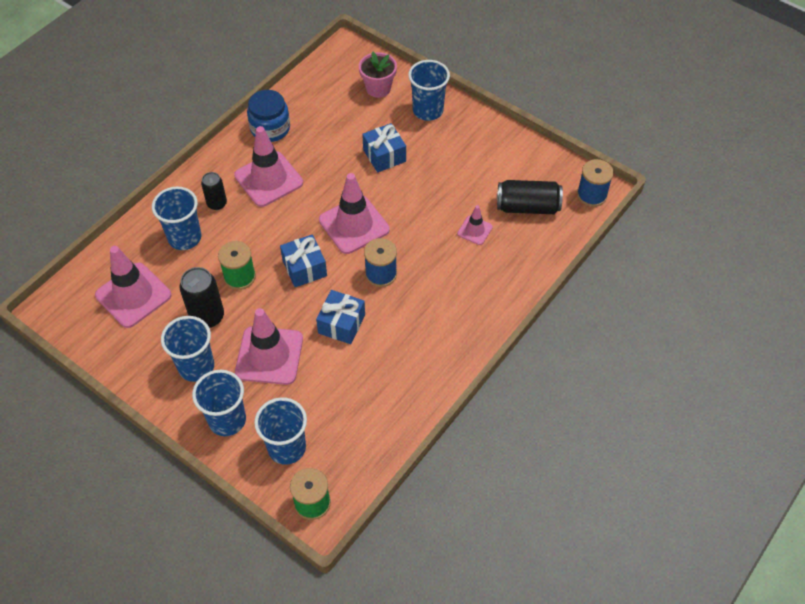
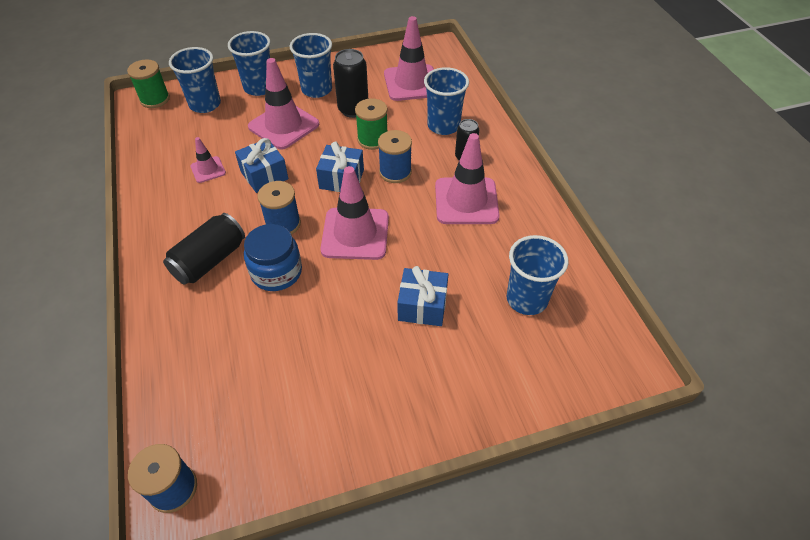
camera: 125 degrees right, 5 degrees down
(269, 238) = (395, 172): none -> blue spool
(270, 128) = (536, 232): blue jar -> blue jar (276, 272)
(378, 88) = (536, 361): pink flower pot -> none
(428, 110) = (460, 392): blue cup -> blue cup (526, 299)
(474, 230) = (253, 326): pink traffic cone -> pink traffic cone (208, 170)
(527, 207) = (230, 399): black can -> black can (210, 260)

